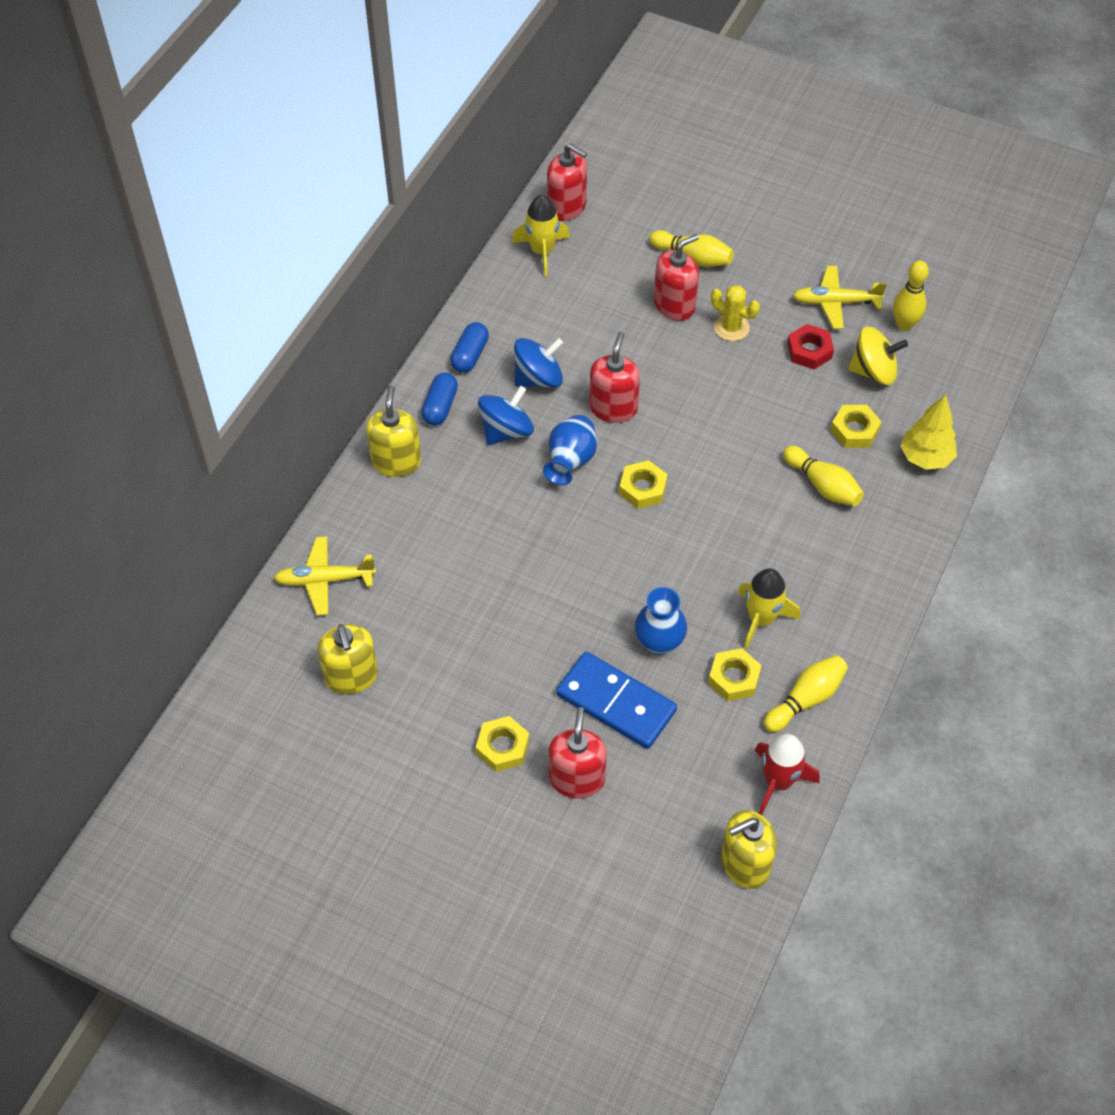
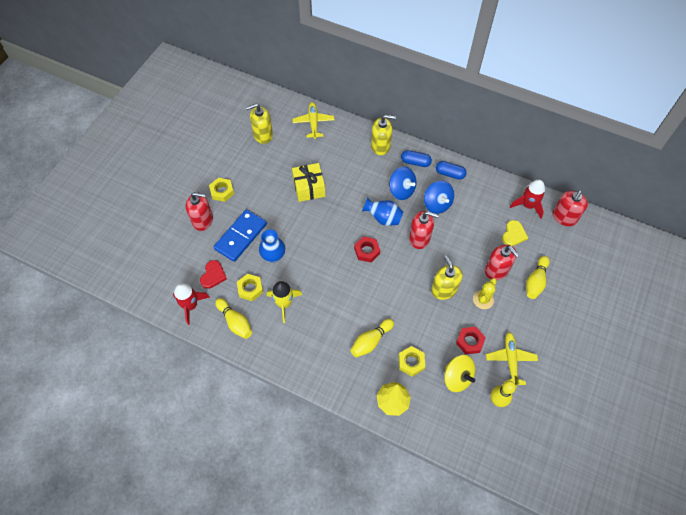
camera: 90 degrees right, 5 degrees up
(497, 585) = (309, 188): none -> yellow gift
(542, 251) = (528, 205): yellow rocket -> red rocket
(602, 276) = (513, 234): none -> yellow heart
(643, 488) = (367, 251): yellow nut -> red nut
(708, 746) = (213, 275): none -> red heart
(744, 864) = (150, 288): yellow soap dispenser -> yellow soap dispenser (444, 289)
(873, 371) = (457, 378): yellow spinning top -> yellow spinning top turned 45 degrees counterclockwise

